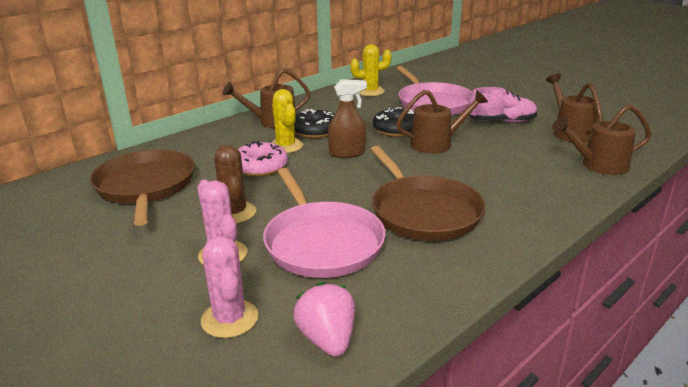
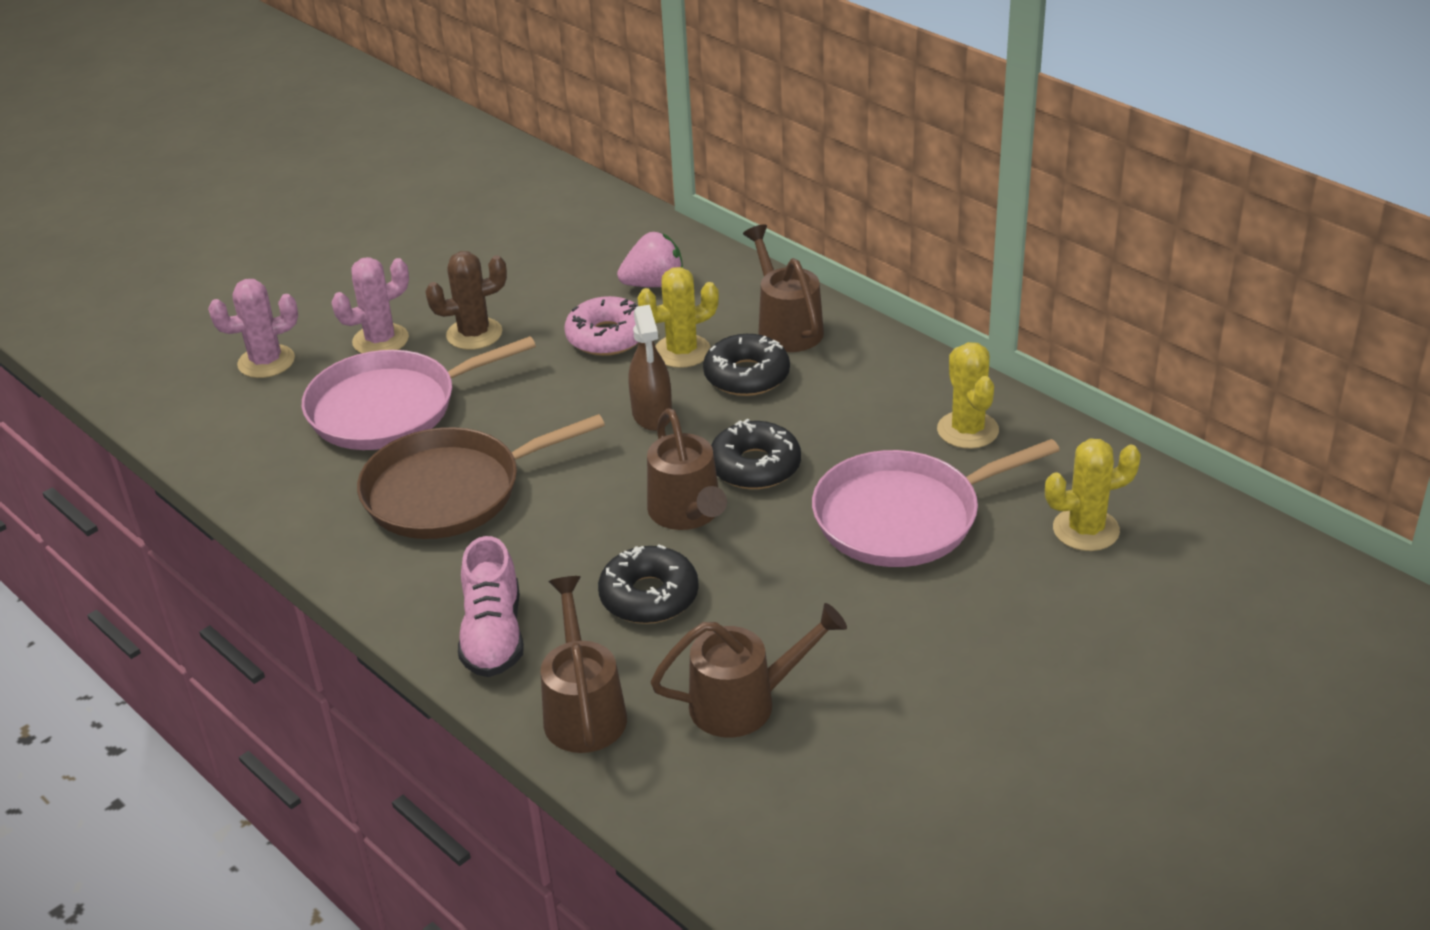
camera: 90 degrees right, 10 degrees up
(145, 186) = (555, 255): brown pan -> none
(327, 339) = (217, 424): pink strawberry -> pink strawberry (654, 284)
(437, 78) = (1086, 530): none -> yellow cactus
(502, 122) = (799, 608): pink shoe -> pink shoe (493, 635)
(505, 152) = (649, 596): none -> black donut

